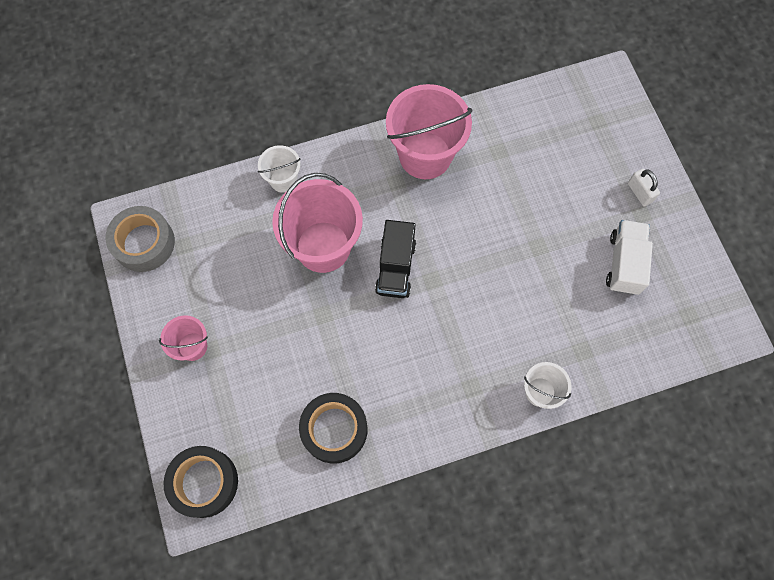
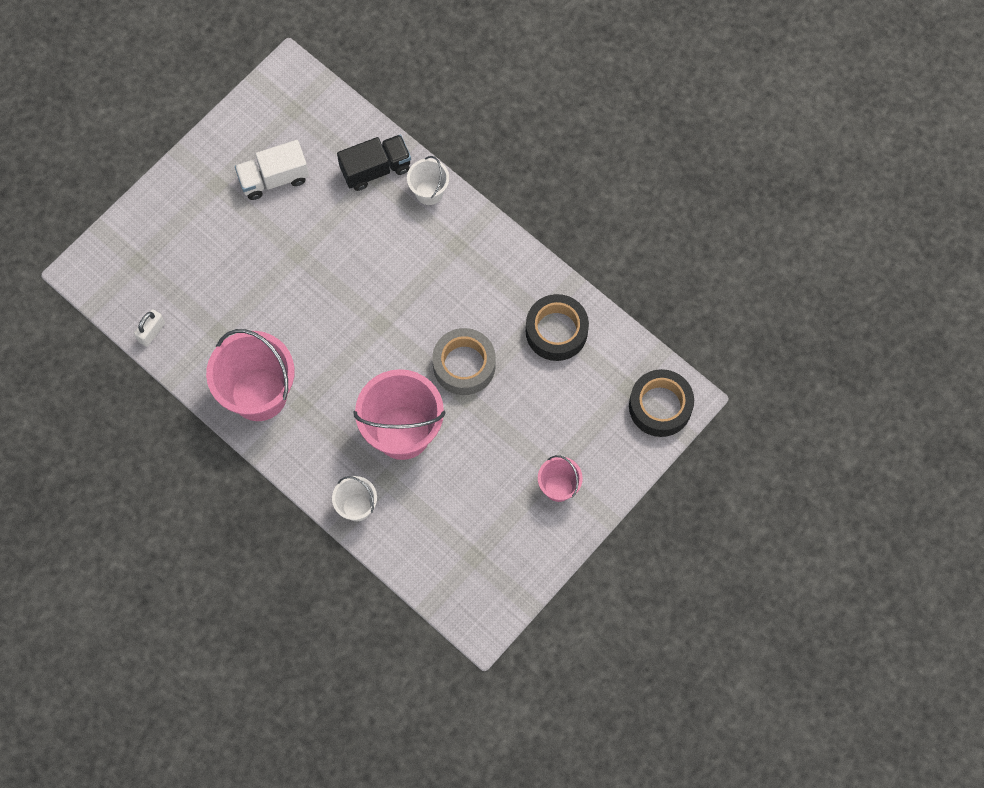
camera: 120 degrees left, 0 degrees up
(144, 243) = (492, 593): grey tape -> grey tape (464, 365)
(395, 268) = (386, 360): black truck -> black truck (376, 169)
(639, 193) = (195, 195): white padlock -> white padlock (151, 332)

